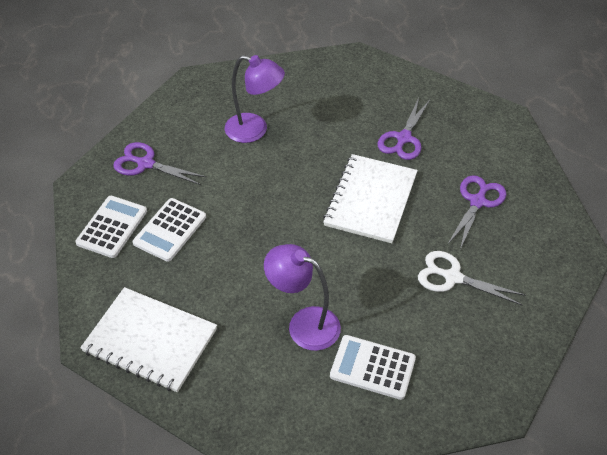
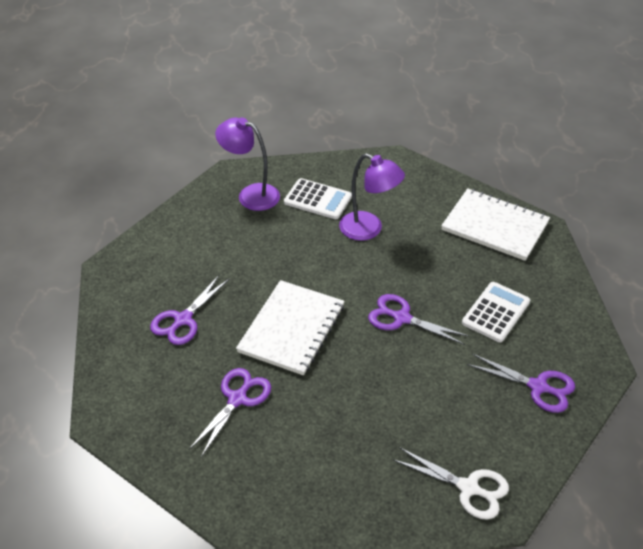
camera: 175 degrees left, 5 degrees down
(112, 227) = (554, 319): white calculator -> none
(254, 130) = (414, 423): purple lamp -> purple lamp (251, 194)
(265, 217) = (401, 318): none -> purple scissors
(452, 277) = (234, 255): white scissors -> white scissors (468, 488)

